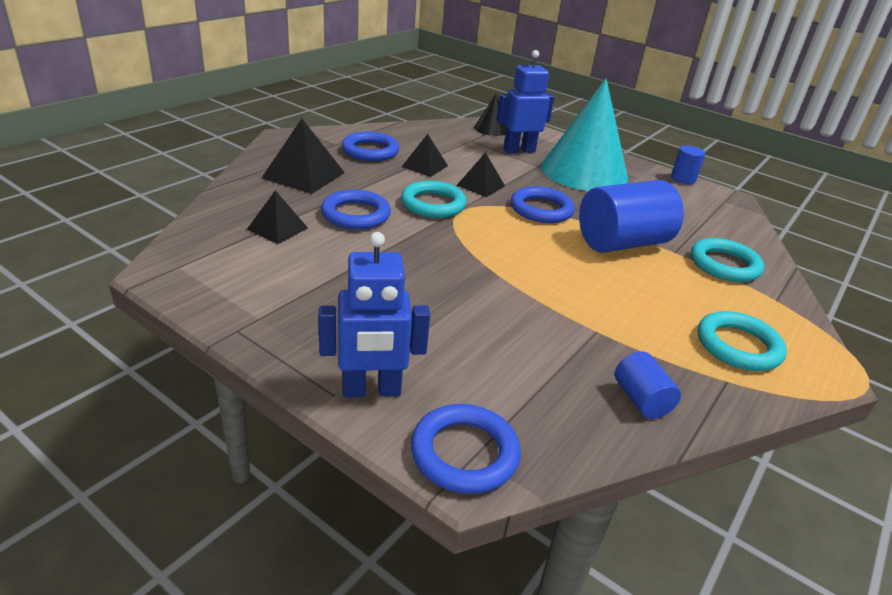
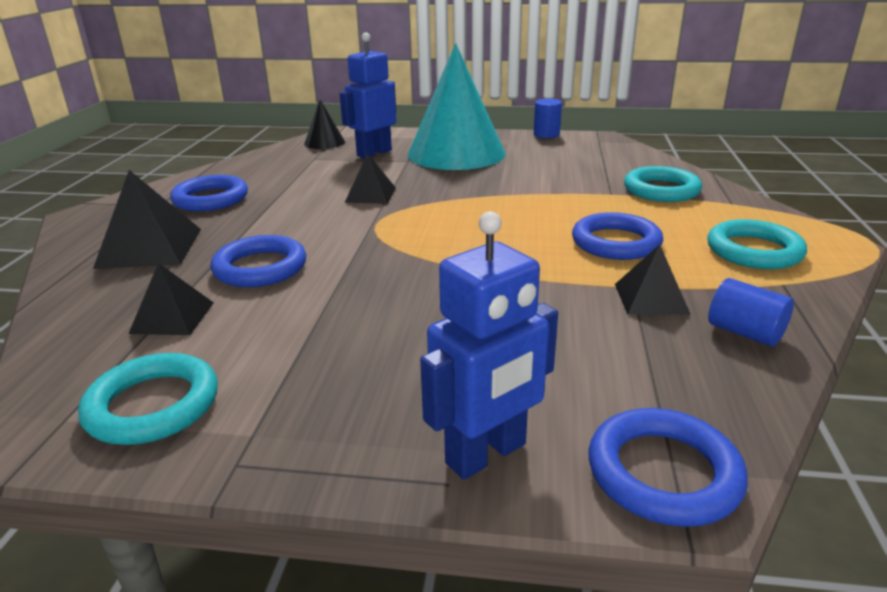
camera: 25 degrees left, 5 degrees down
(425, 166) = (290, 195): black pyramid -> black pyramid (651, 298)
(433, 204) = (339, 228): turquoise ring -> turquoise ring (153, 405)
(541, 209) = (455, 197): blue ring -> blue ring (616, 243)
(622, 243) = (560, 201): blue cylinder -> none

